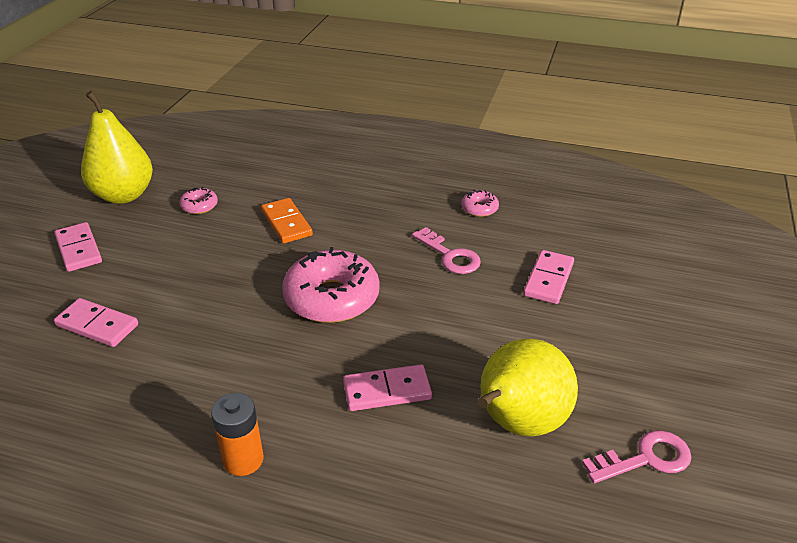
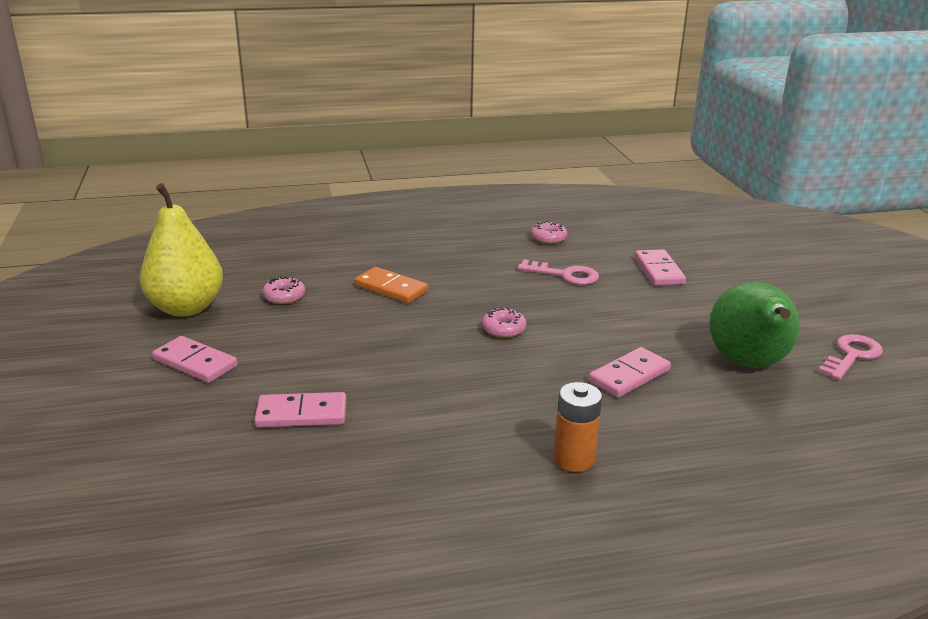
camera: 30 degrees left, 10 degrees down
(332, 298) = (503, 329): pink donut -> pink donut, size x0.45
(518, 424) = (748, 364): yellow pear -> green pear

